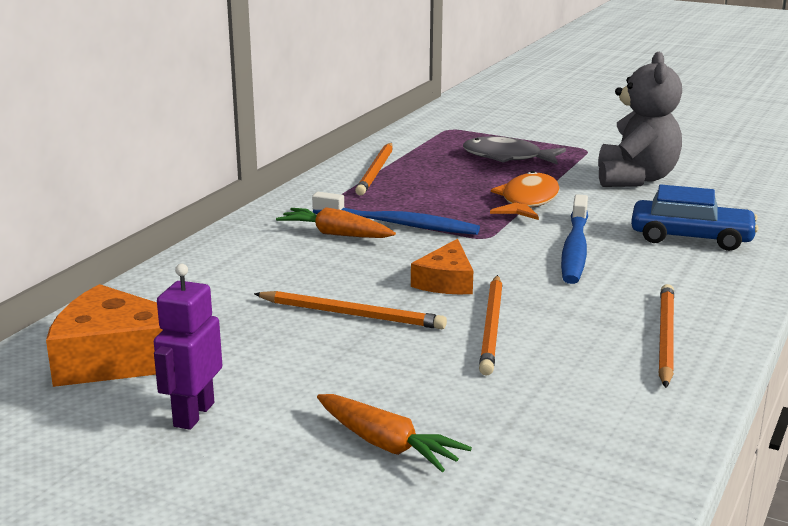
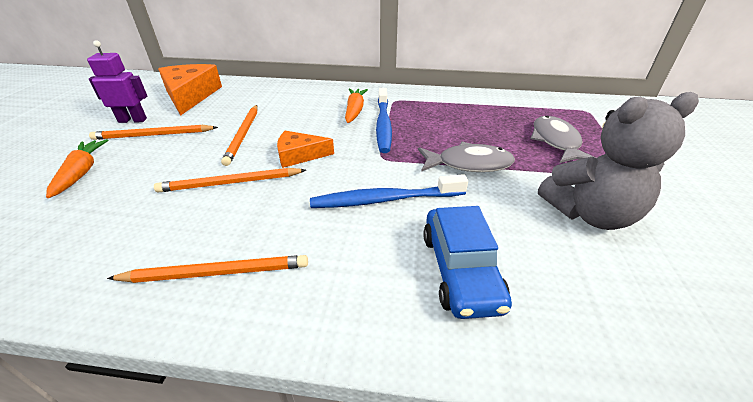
camera: 70 degrees right, 15 degrees up
(376, 171) = (467, 103): orange pencil -> orange pencil (154, 135)
(386, 445) = (82, 173): orange carrot -> orange carrot turned 150 degrees clockwise
(527, 201) = (469, 164): orange fish -> grey fish

